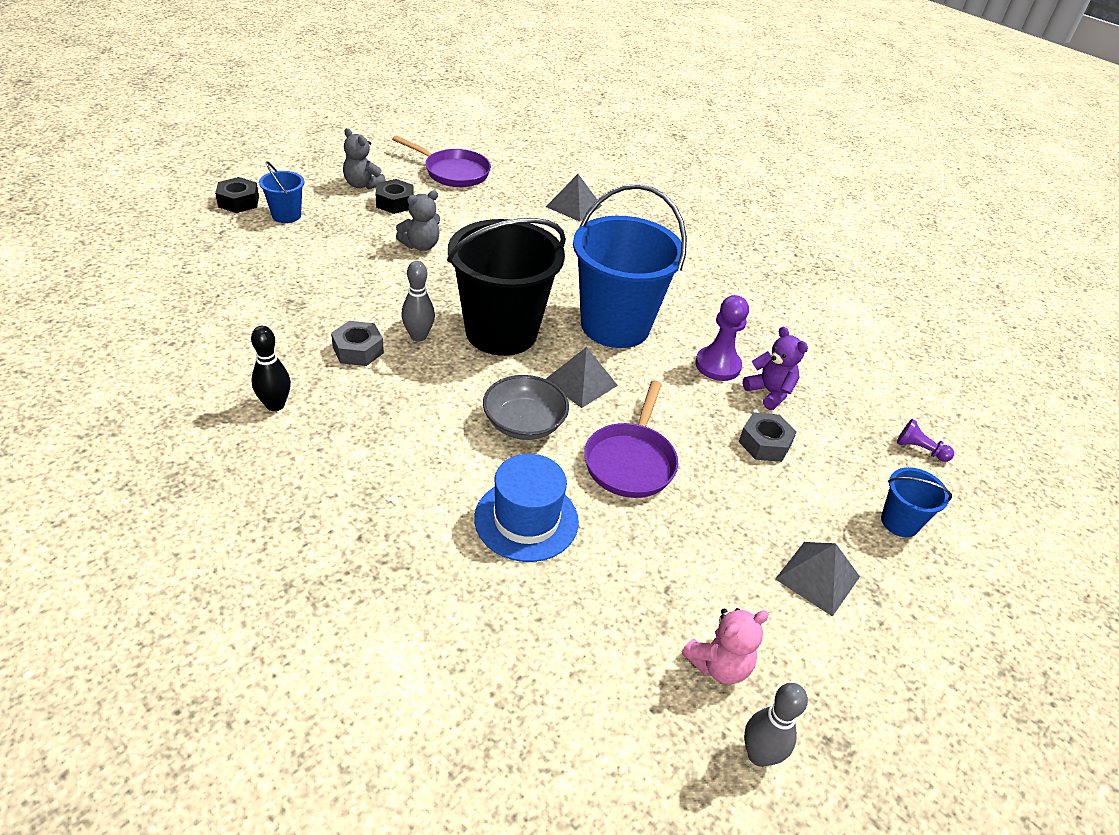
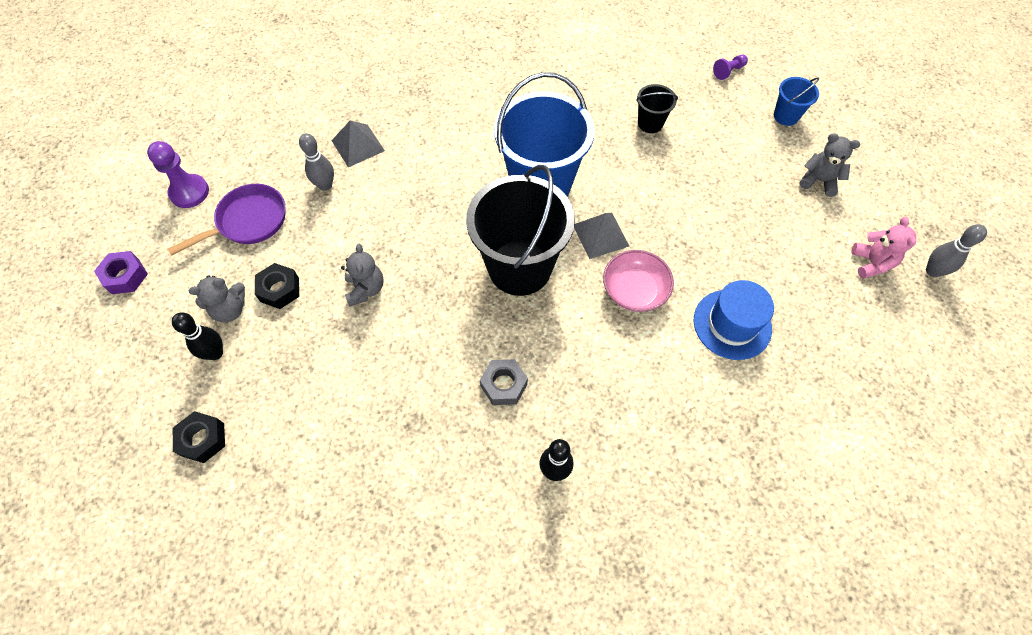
camera: 60 degrees left, 20 degrees up
(286, 215) = (254, 397): blue bucket -> none
(318, 188) = (215, 353): none -> black bowling pin
(368, 134) = (125, 276): none -> purple nut
(418, 336) = (502, 332): grey bowling pin -> grey bowling pin (325, 185)
(524, 423) = (634, 290): grey bowl -> pink bowl
(630, 461) = (693, 237): purple pan -> none
(717, 365) = (611, 140): purple pawn -> purple pawn (189, 192)
(764, 443) = (699, 151): grey nut -> none
(769, 392) = (650, 123): purple teddy bear -> black bucket
(817, 577) = (818, 181): grey pyramid -> grey teddy bear

